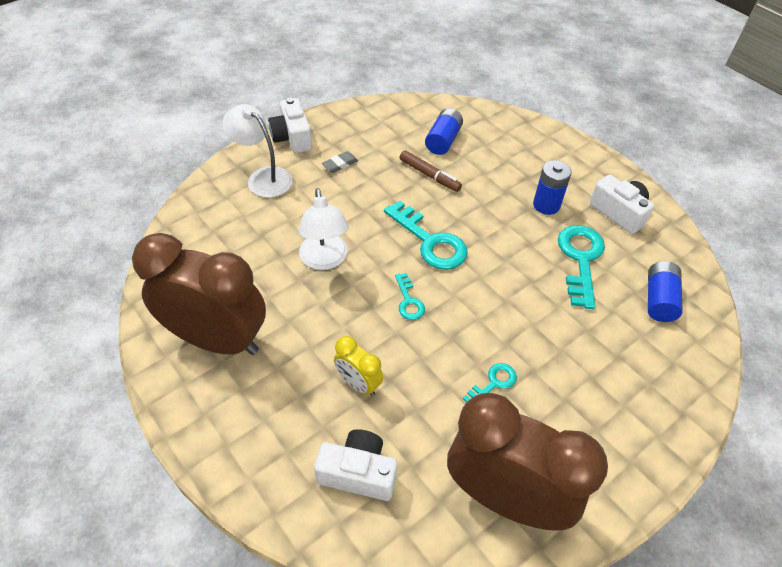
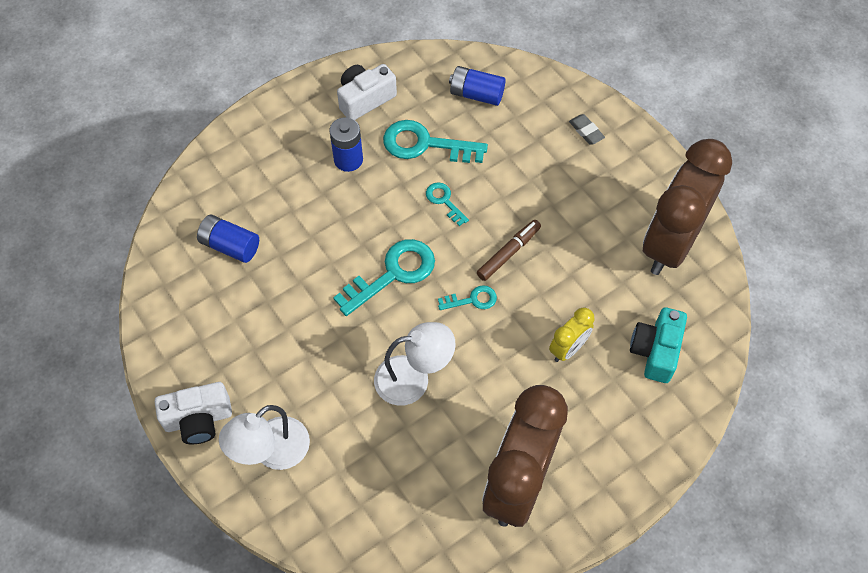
camera: 85 degrees left, 10 degrees up
(340, 164) = (258, 362): grey eraser -> grey eraser (586, 131)
(358, 473) = (655, 351): white camera -> turquoise camera
(429, 175) = (289, 266): brown marker -> brown marker (508, 253)
(493, 383) = (566, 238): turquoise key -> turquoise key (444, 201)

